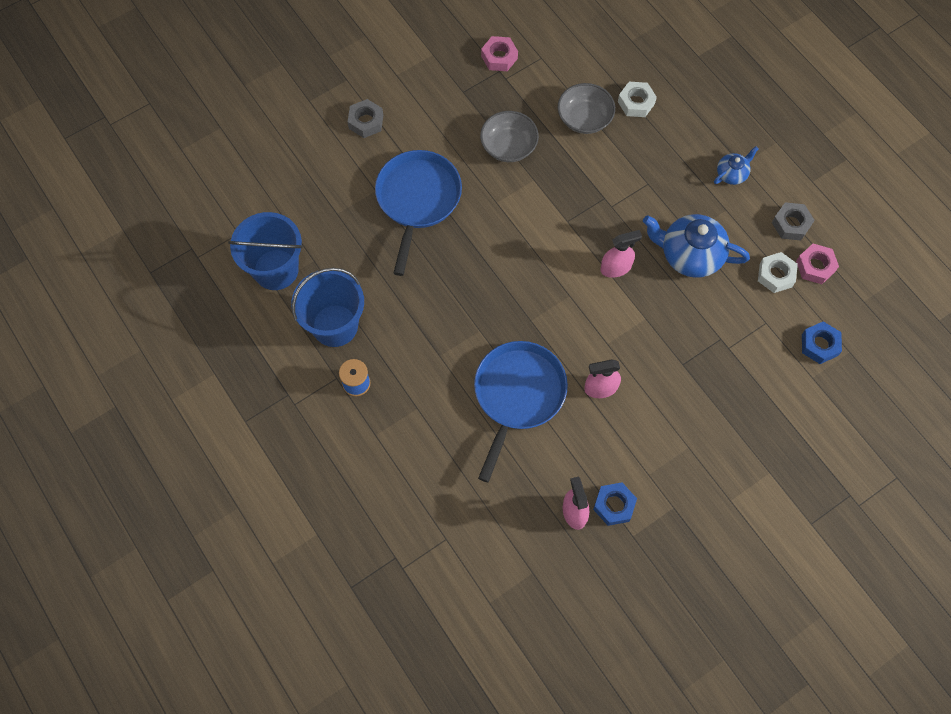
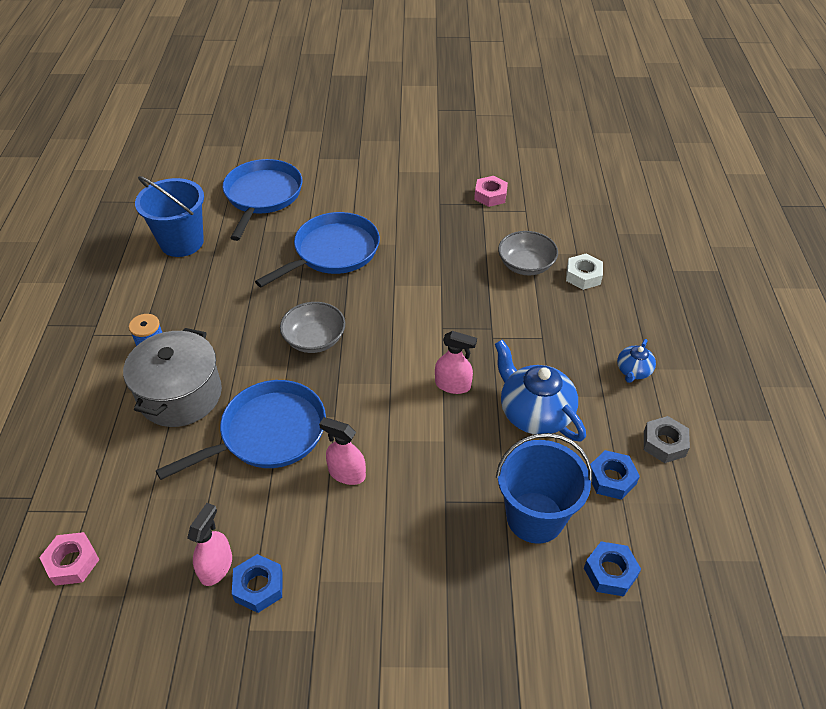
camera: 35 degrees right, 20 degrees down
(299, 176) = (262, 196): none -> blue pan
(335, 325) = (181, 299): blue bucket -> blue bucket (535, 517)
(366, 122) = (346, 188): grey nut -> none
(422, 408) = (180, 395): none -> grey pot
(508, 146) = (442, 253): grey bowl -> grey bowl (314, 339)
(732, 174) = (633, 371): blue teapot -> blue teapot turned 120 degrees clockwise
(775, 275) = (611, 479): white nut -> blue nut
(815, 266) = (663, 495): pink nut -> pink nut (72, 562)

